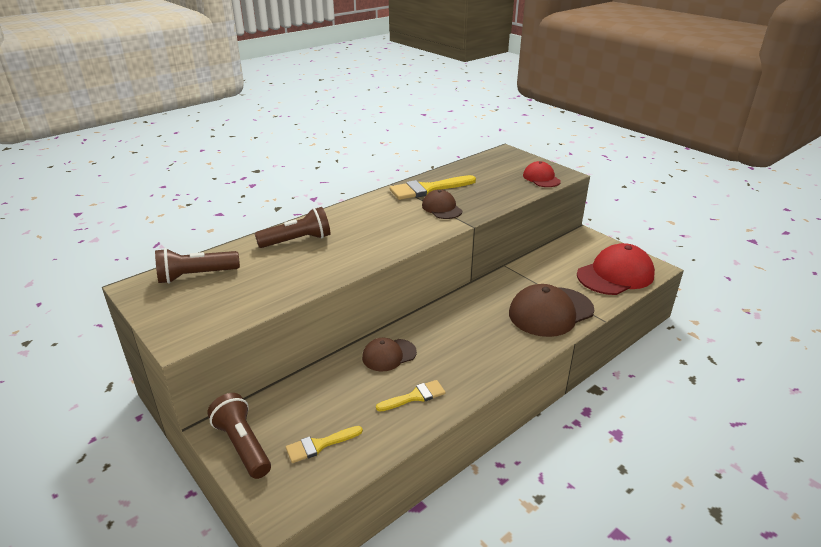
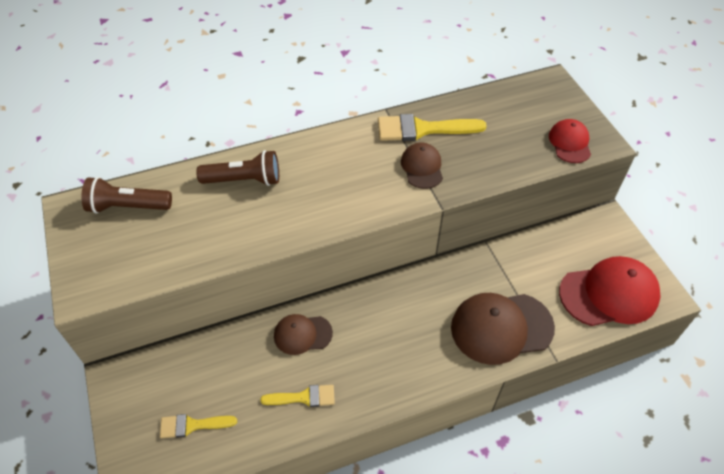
camera: 20 degrees right, 20 degrees up
(243, 445) = (128, 401): brown flashlight -> none

